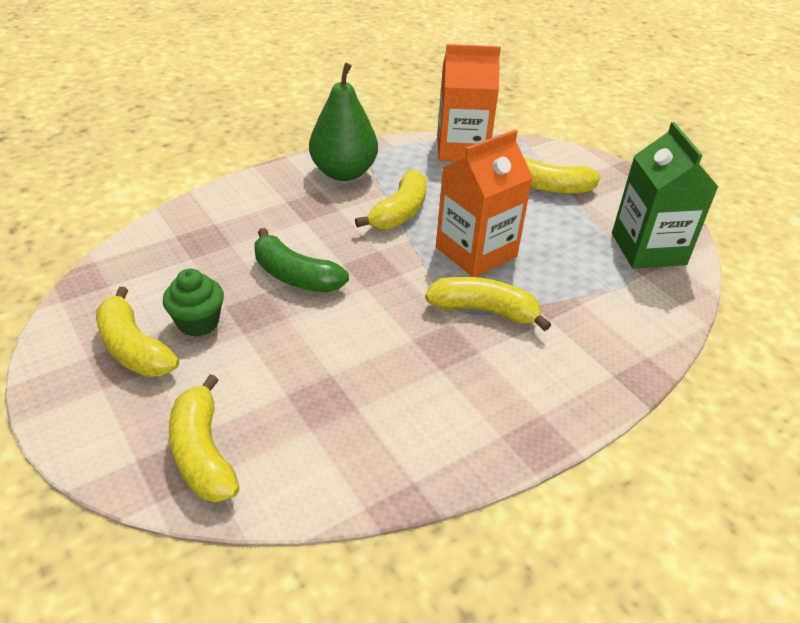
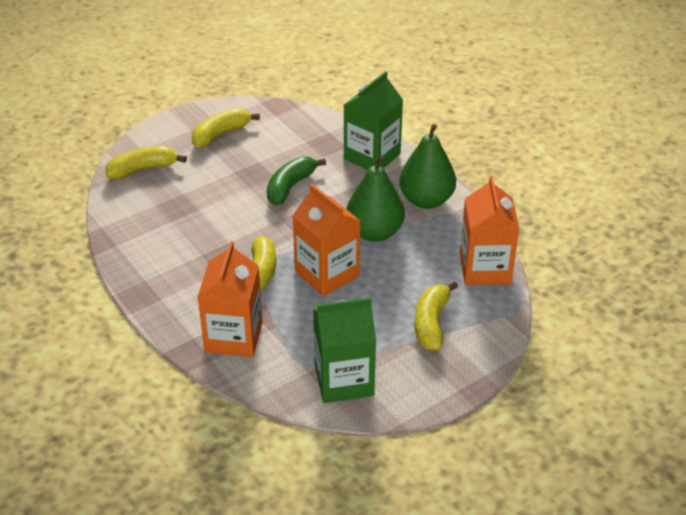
camera: 90 degrees right, 0 degrees up
(198, 323) = (242, 153): green cupcake -> none
(245, 204) = (372, 156): none -> green carton
(400, 212) = (374, 232): yellow banana -> green pear
(603, 335) = (233, 337): none -> orange carton

